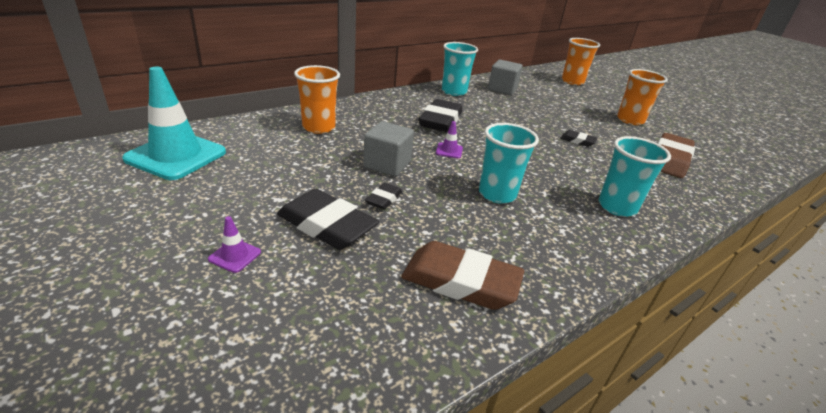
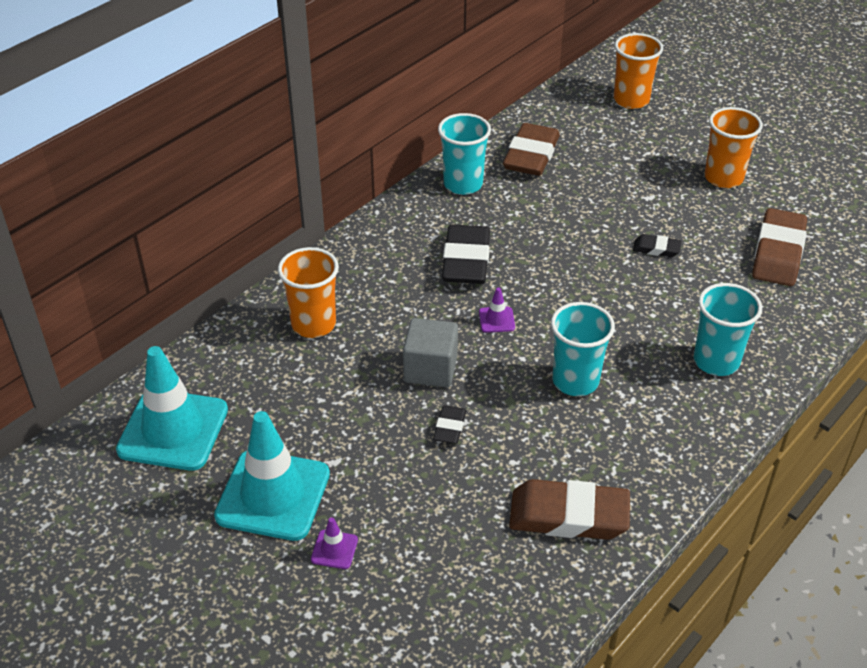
camera: 10 degrees left, 10 degrees up
(215, 207) = (273, 495): none -> turquoise traffic cone
(327, 225) = (405, 484): black eraser -> none
(502, 89) = (531, 155): grey cube -> brown eraser

